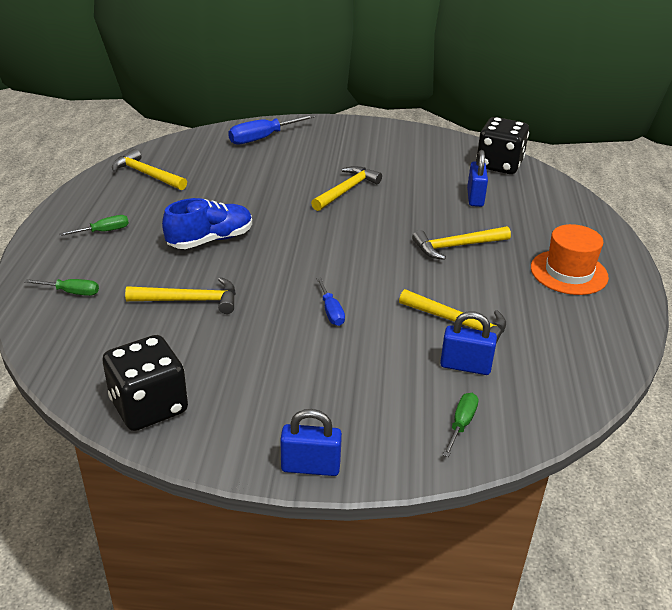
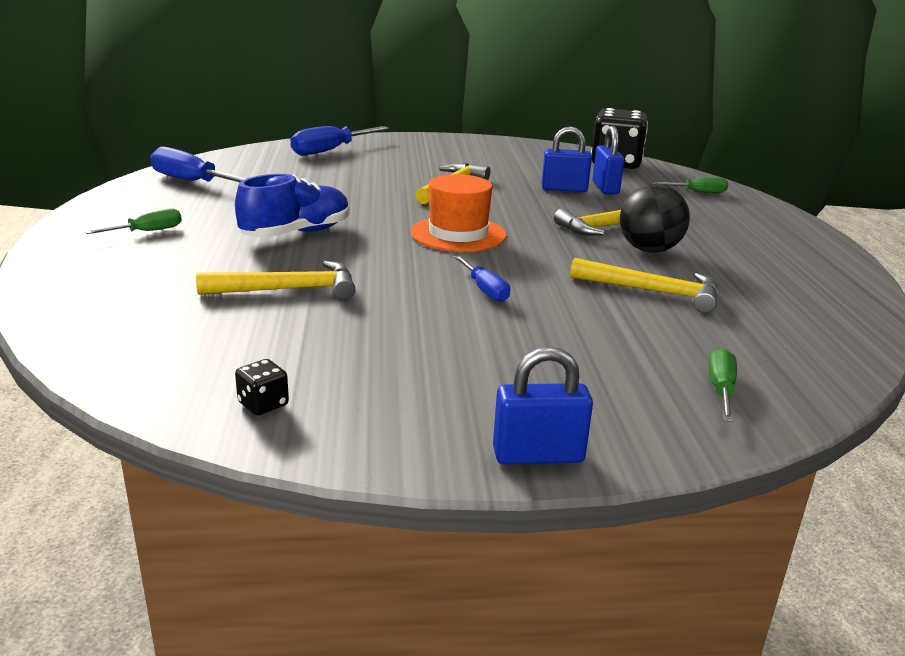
camera: 10 degrees left, 10 degrees down
(71, 292) = (113, 290): green screwdriver -> green screwdriver (697, 192)
(146, 174) = (193, 182): yellow hammer -> blue screwdriver
(149, 406) = (263, 404): black dice -> black dice, size x0.40
(465, 366) = (688, 331): blue padlock -> blue padlock (564, 189)
(477, 276) = (649, 250): none -> black ball
(569, 272) = (753, 242): orange hat -> orange hat (458, 234)

